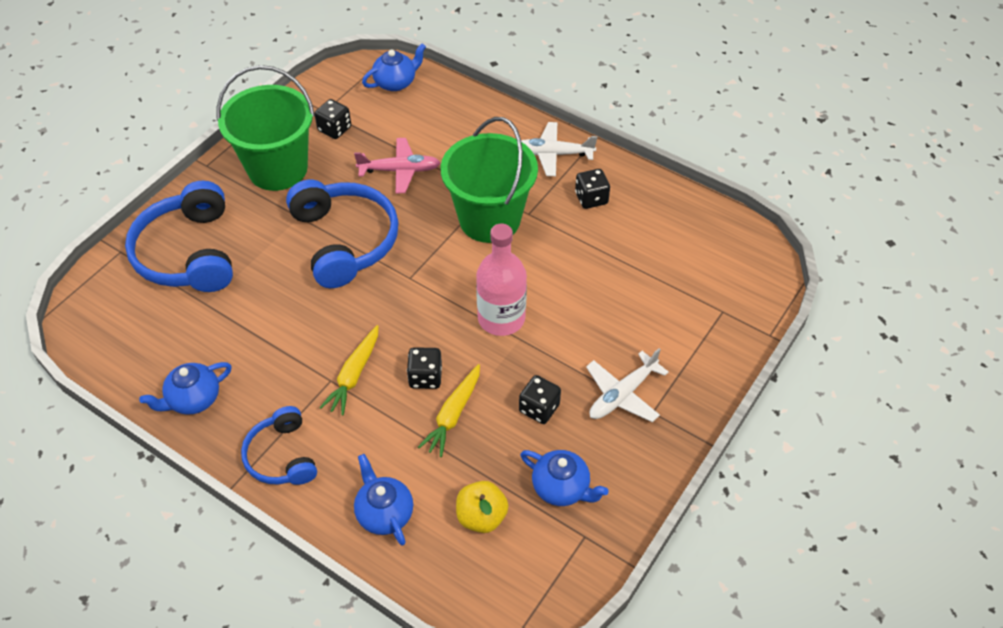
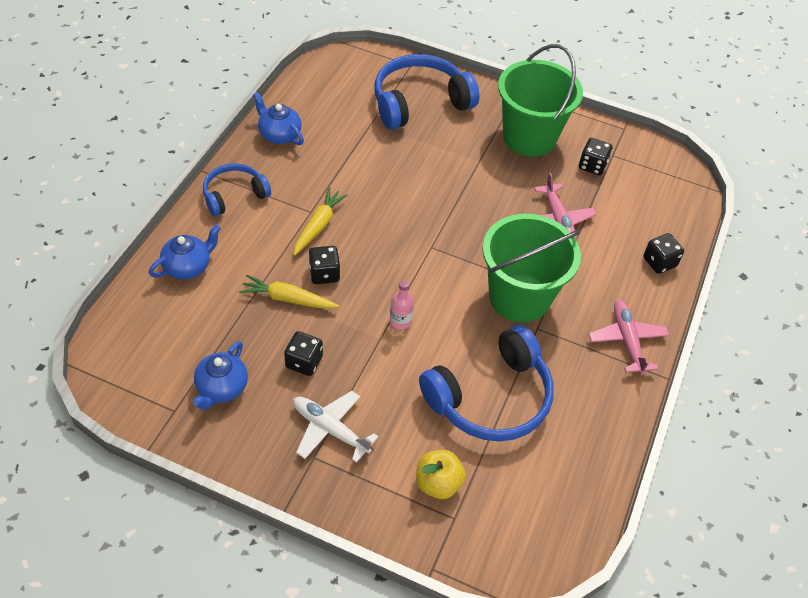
camera: 75 degrees right, 0 degrees up
(345, 241) = (461, 195): blue headphones -> blue headphones (491, 397)
(354, 375) = (318, 226): yellow carrot -> yellow carrot turned 105 degrees clockwise
(395, 82) = (673, 199): blue teapot -> none
(481, 517) = (189, 332): yellow apple -> yellow apple (438, 483)
(501, 318) = (400, 321): pink bottle -> pink bottle, size x0.49
(553, 154) = (627, 340): white plane -> pink plane
(591, 198) = (576, 381): black dice -> black dice (659, 262)

